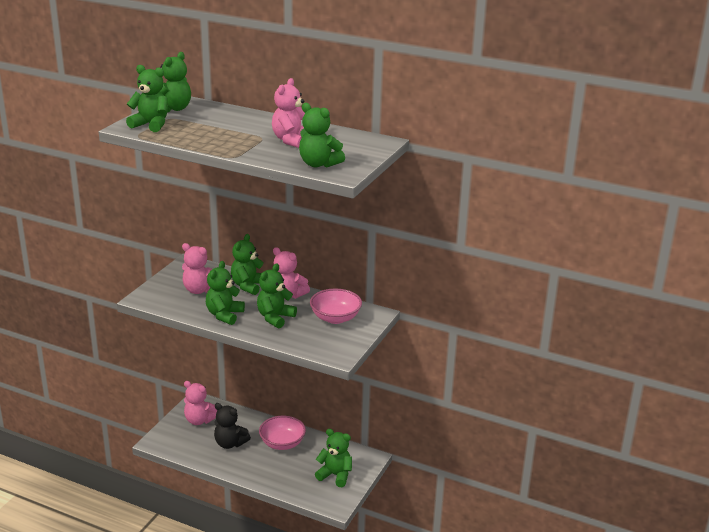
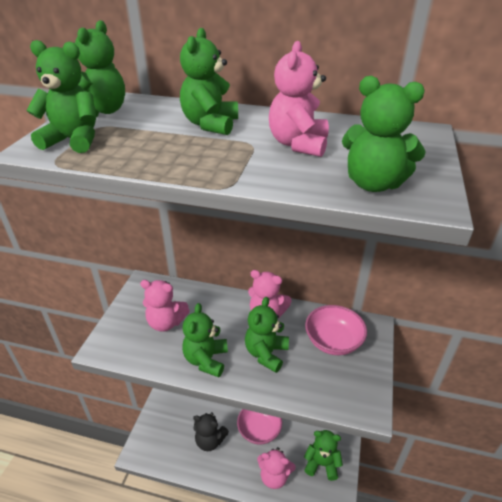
camera: 10 degrees left, 10 degrees up
(199, 420) = (174, 415): pink teddy bear -> pink teddy bear (274, 476)
(248, 286) = (219, 307): green teddy bear -> green teddy bear (210, 124)

